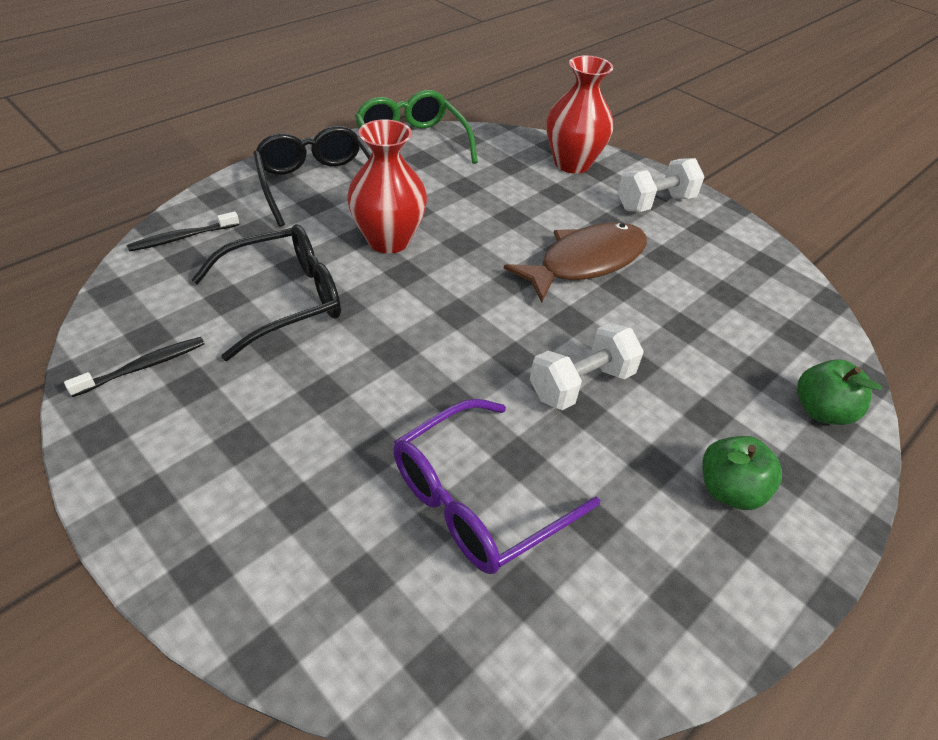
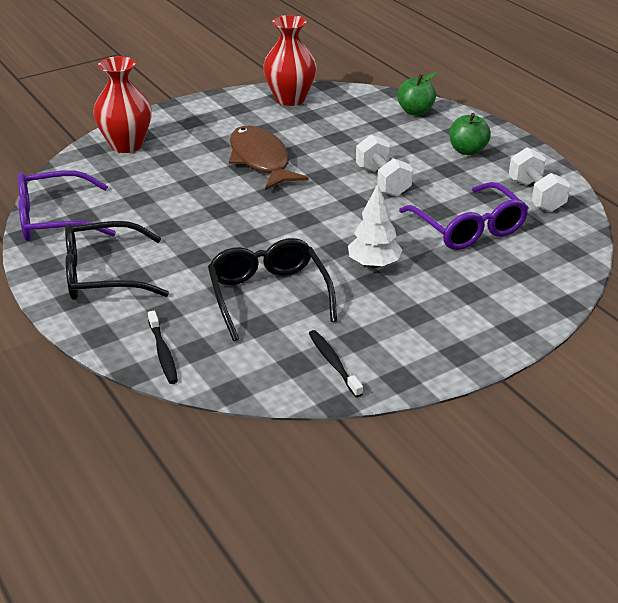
camera: 75 degrees left, 10 degrees down
(360, 389) = (374, 264): none -> white tree
(388, 240) = (205, 242): red vase -> red vase (290, 99)
(411, 144) = (54, 219): green glasses -> purple glasses
(655, 203) = (197, 120): white dumbbell -> white dumbbell (536, 195)

